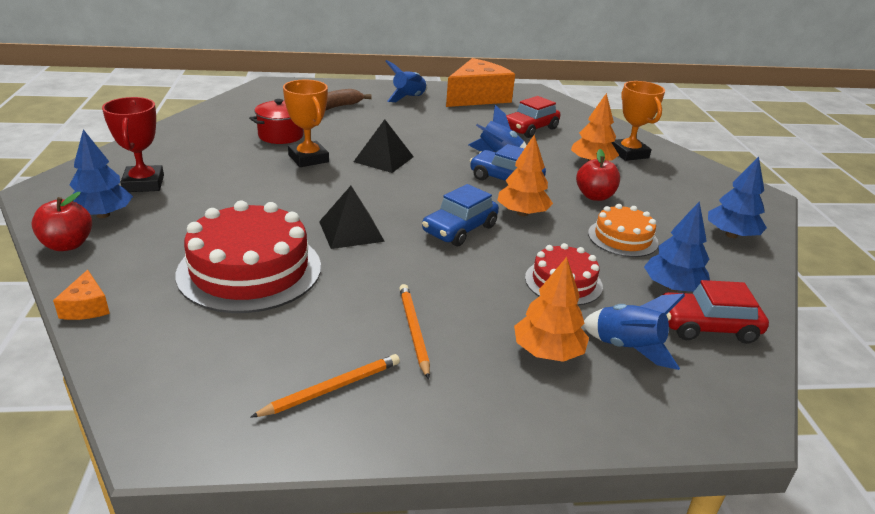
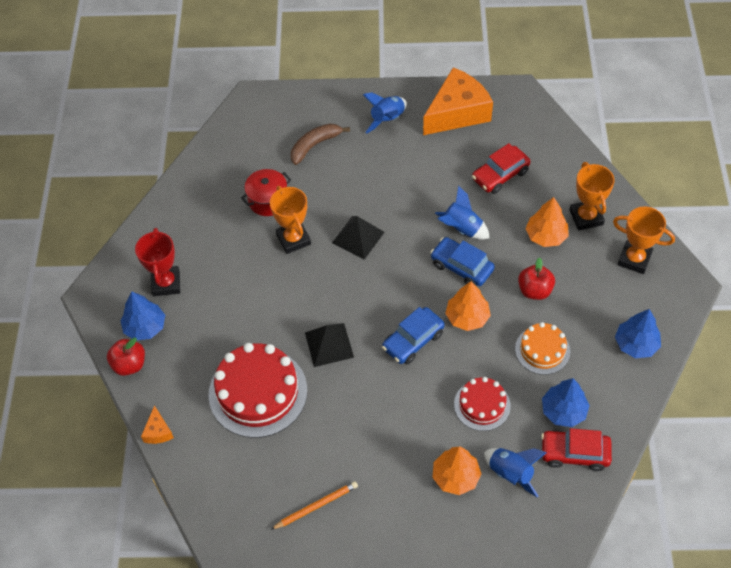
camera: 10 degrees right, 25 degrees up
(413, 331) = (369, 456): orange pencil -> none
(694, 179) = (634, 259): none -> orange trophy

